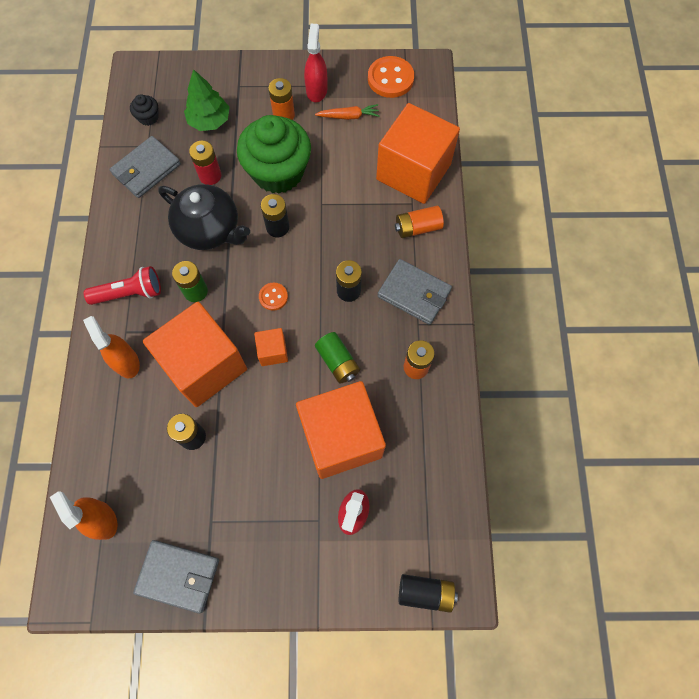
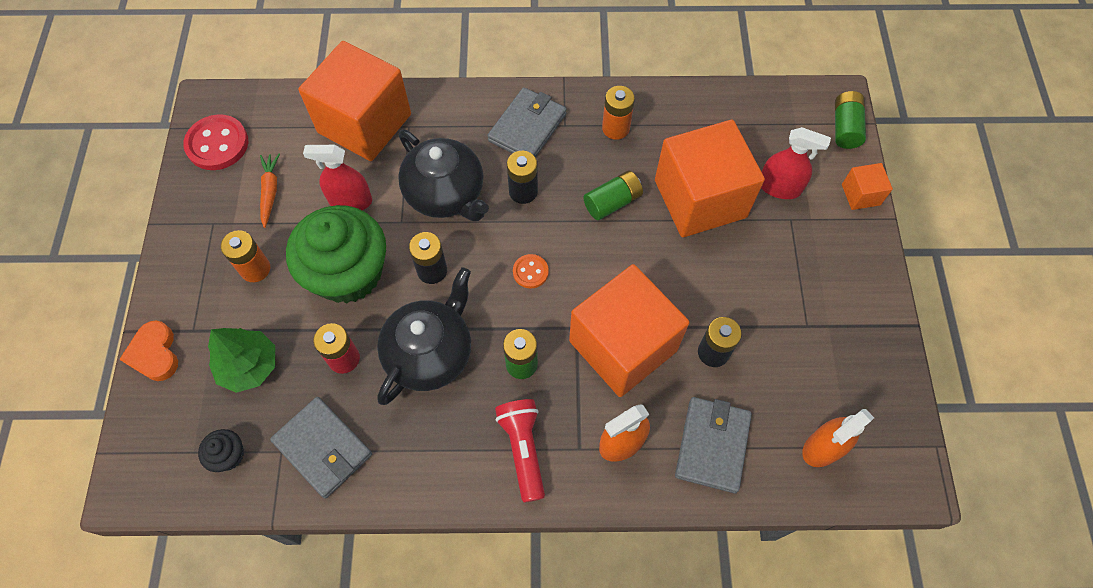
camera: 90 degrees left, 5 degrees down
(178, 576) = (870, 355): grey wallet -> grey wallet (712, 445)
(223, 68) = (154, 354): none -> orange heart
(273, 351) = (602, 270): orange cube -> orange cube (860, 194)
(316, 90) = (220, 229): red spray bottle -> red spray bottle (350, 201)
(346, 233) = (446, 194): none -> black teapot
(390, 79) = (217, 144): orange button -> red button
(417, 228) = (442, 121): orange battery -> none
(425, 592) = (845, 127): black battery -> green battery

